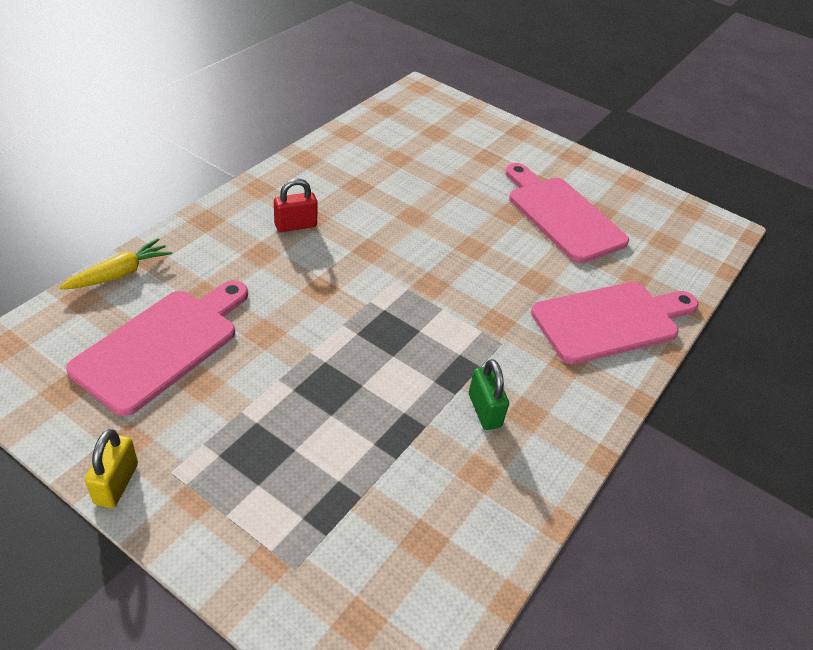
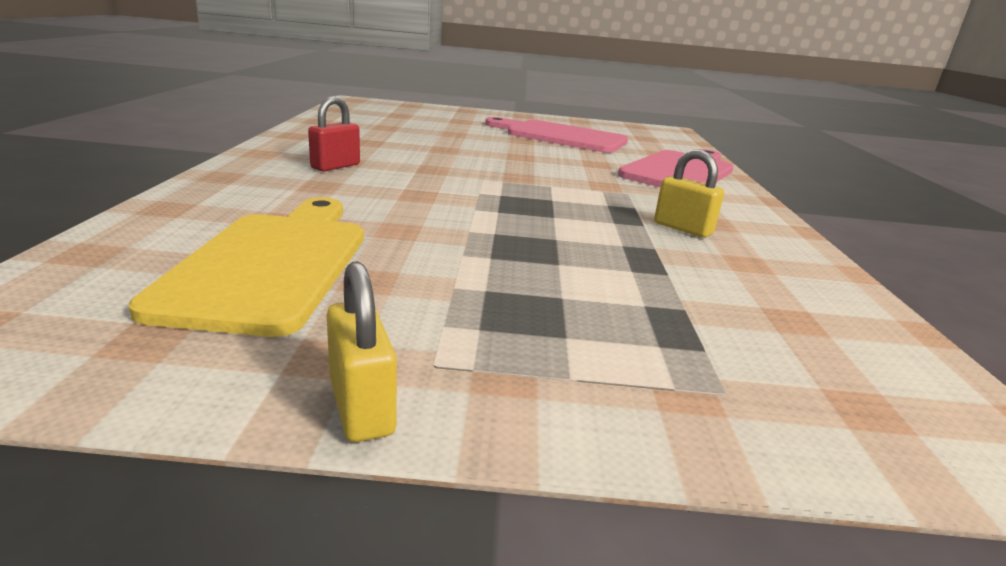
camera: 30 degrees left, 20 degrees down
(120, 274) = (135, 225): yellow carrot -> none
(162, 345) = (272, 264): pink cutting board -> yellow cutting board
(484, 410) = (683, 228): green padlock -> yellow padlock

